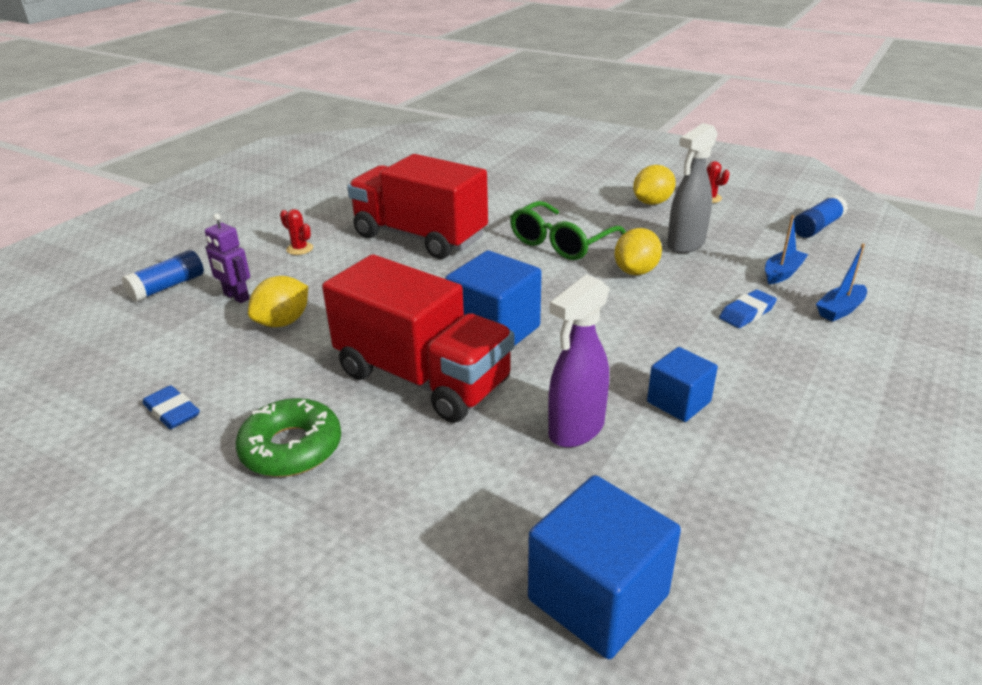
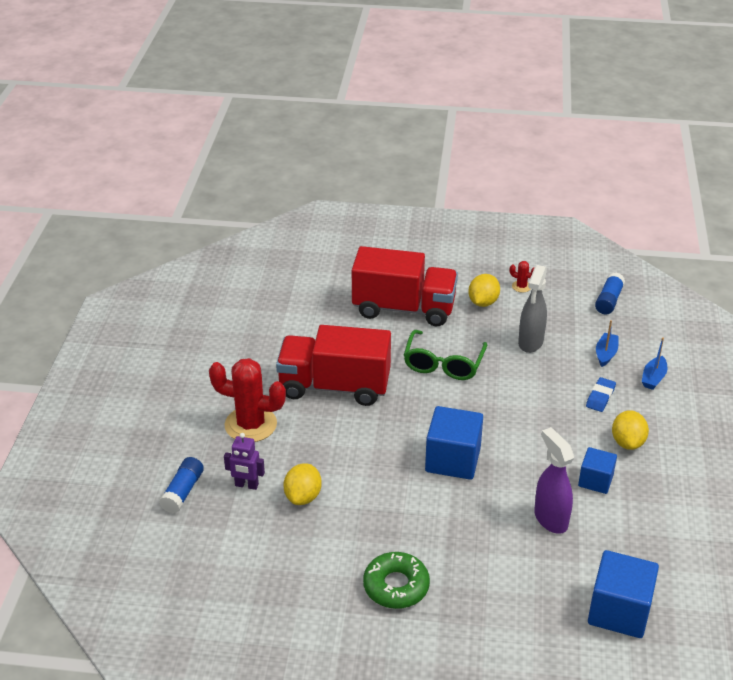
camera: 25 degrees left, 5 degrees up
(172, 412) = (297, 588): blue eraser -> none
(299, 249) = (250, 425): red cactus -> red cactus, size x2.36
(423, 378) = (435, 511): red truck -> red truck (404, 308)
(575, 430) = (550, 519): purple spray bottle -> purple spray bottle turned 135 degrees clockwise
(636, 271) = (512, 378): yellow lemon -> yellow lemon (627, 442)

